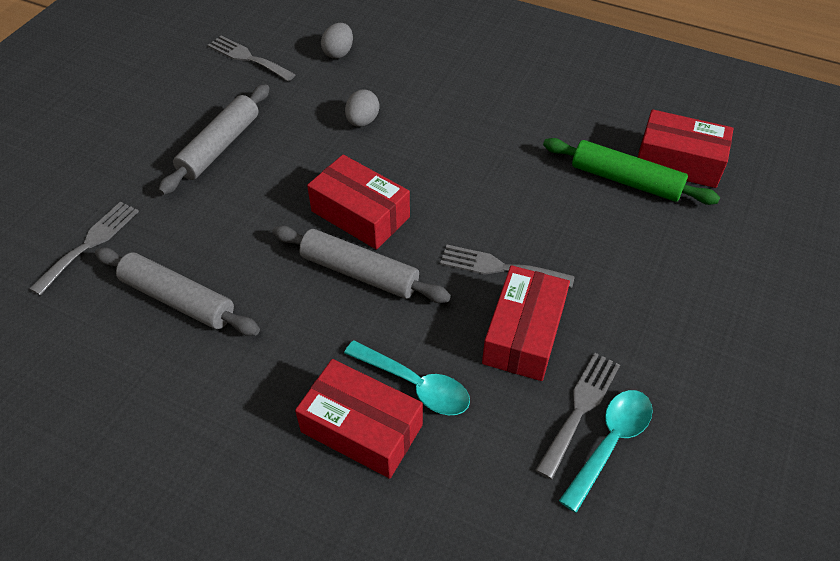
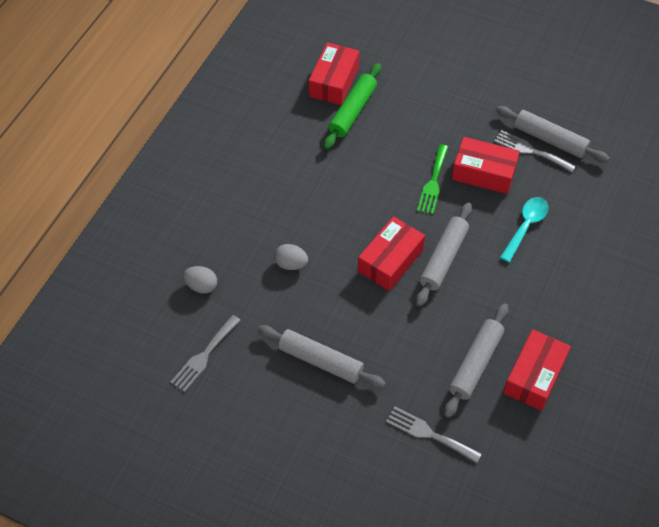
camera: 90 degrees left, 5 degrees up
(362, 428) = (558, 252): red box -> red box (534, 376)
(499, 267) = (433, 182): grey fork -> green fork
(610, 443) = (550, 140): turquoise spoon -> grey rolling pin

